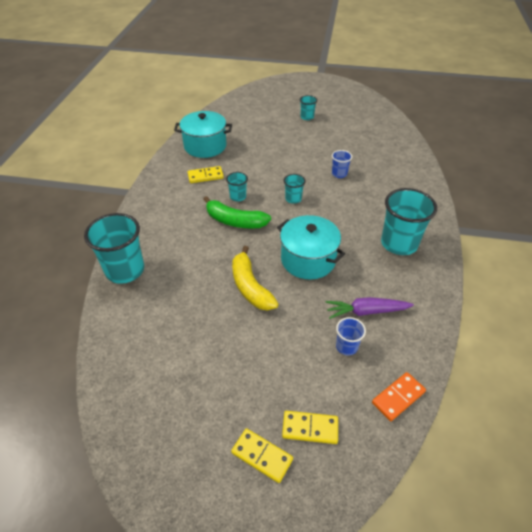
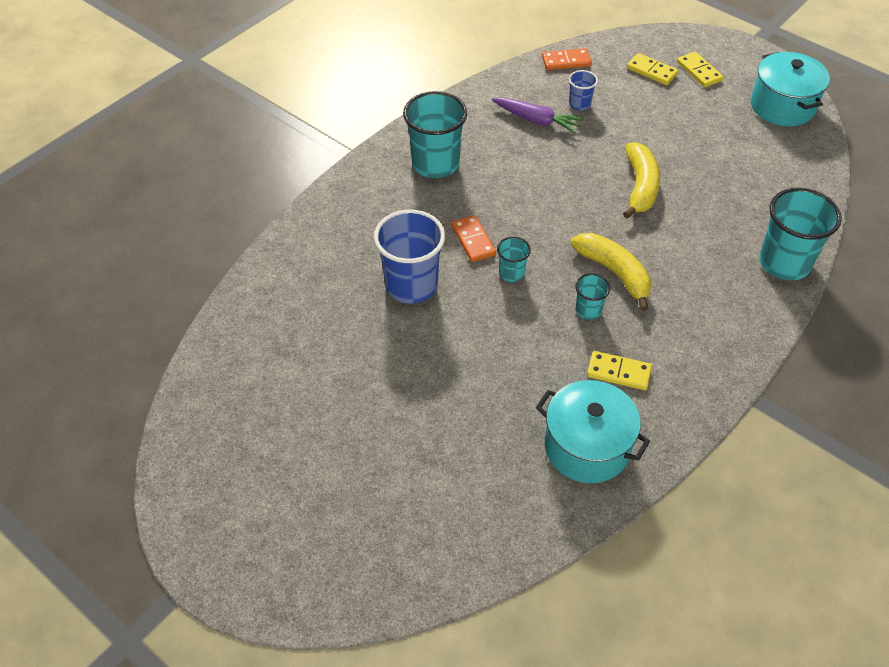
camera: 150 degrees left, 5 degrees up
(235, 221) = (614, 273): green banana -> yellow banana
(307, 117) = (347, 439): turquoise cup -> none
(308, 259) = (555, 188): turquoise pot -> turquoise pot (782, 106)
(329, 207) = (473, 240): none -> orange domino
(339, 174) = (411, 285): blue cup -> blue cup, size x2.02

